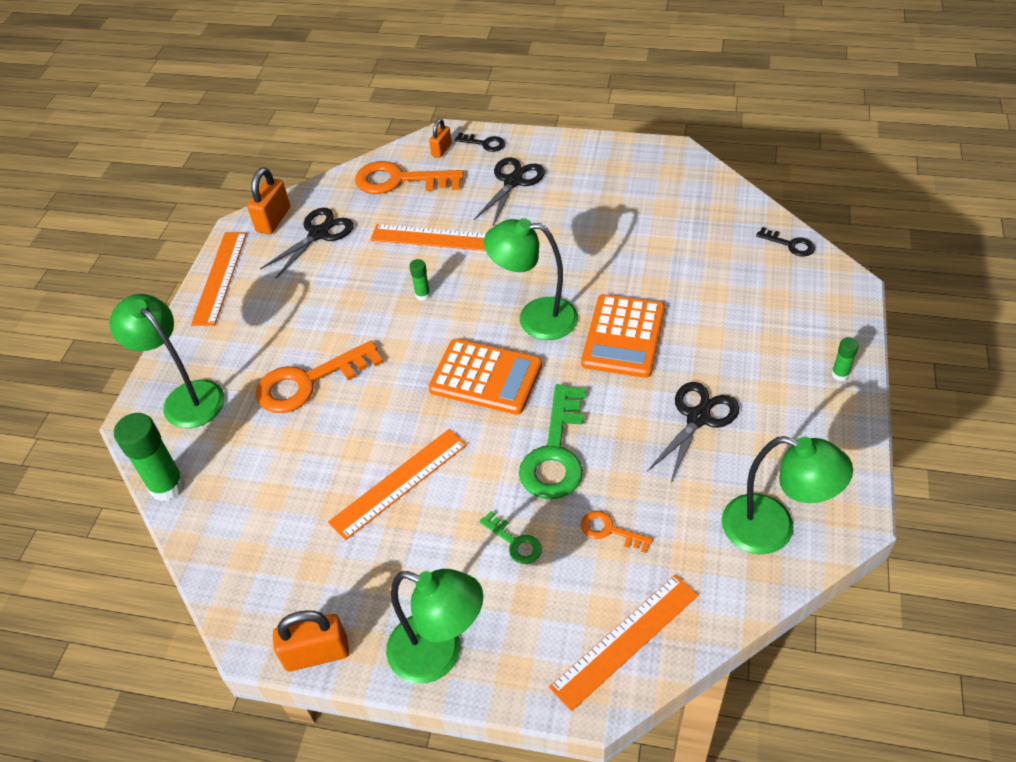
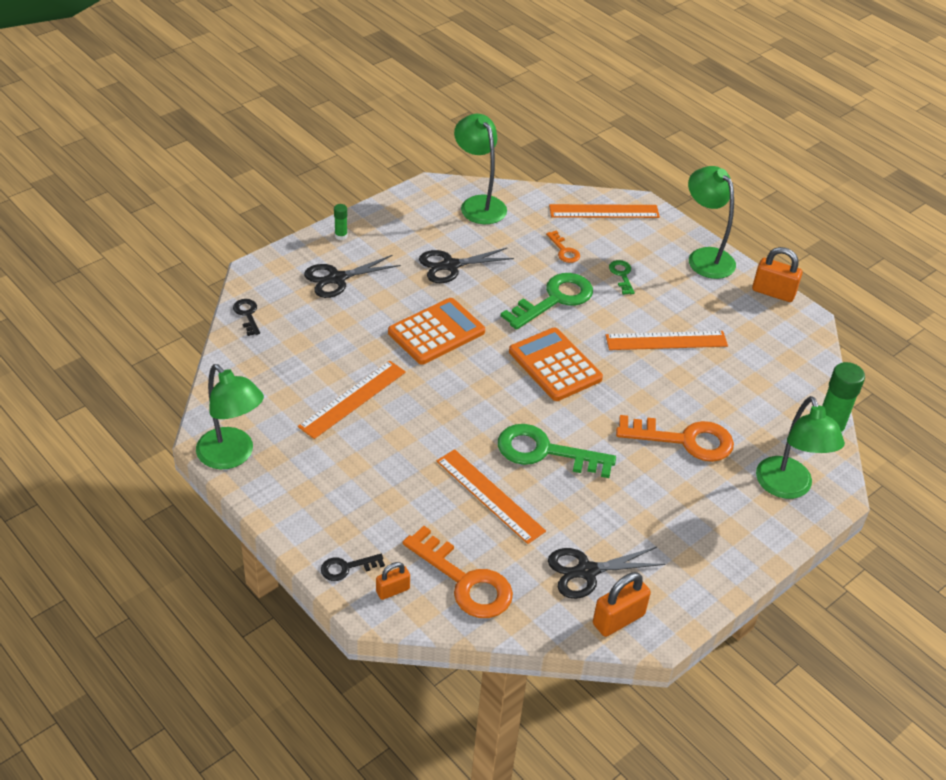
camera: 150 degrees left, 5 degrees down
(220, 278) = (707, 584): orange ruler -> orange ruler (353, 399)
(422, 295) = (545, 452): green glue stick -> green key
(484, 143) = (347, 568): black key -> black key turned 75 degrees counterclockwise
(513, 182) = (369, 505): black scissors -> black scissors (337, 278)
(535, 318) = (480, 381): green lamp -> green lamp (232, 456)

